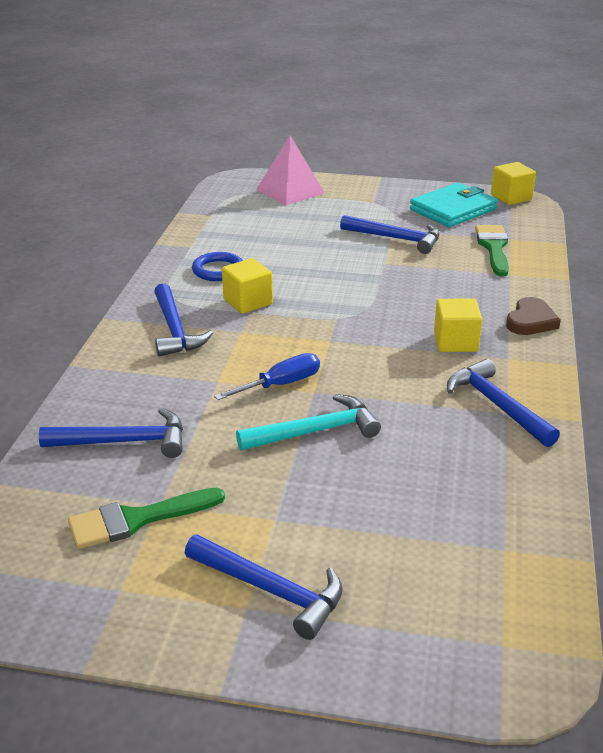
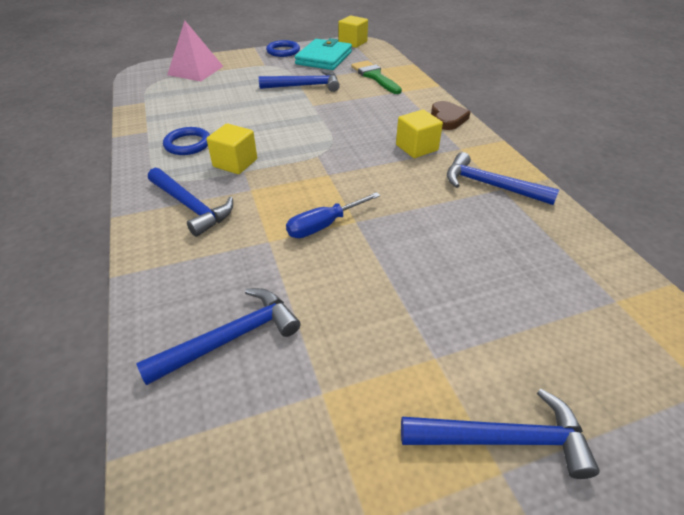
camera: 30 degrees left, 10 degrees up
(137, 519) = (314, 423): green brush -> none
(280, 385) = (324, 225): blue screwdriver -> blue screwdriver turned 150 degrees counterclockwise
(315, 431) = (389, 256): turquoise hammer -> none
(410, 189) = (283, 51): none -> blue ring

